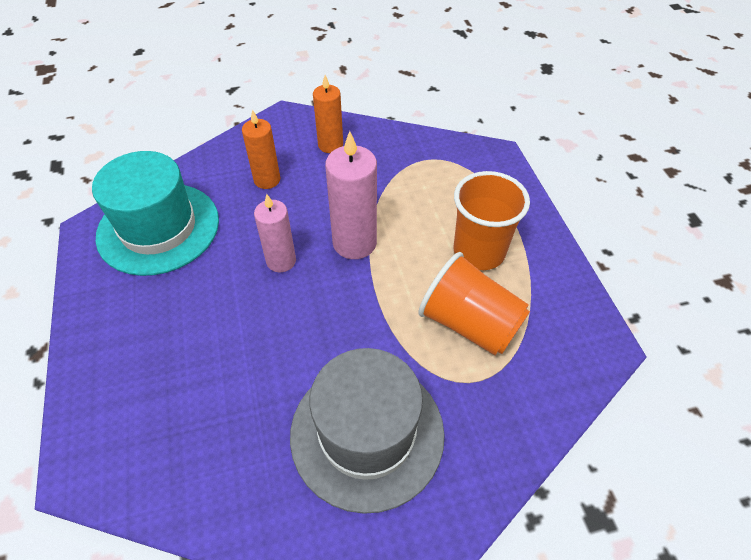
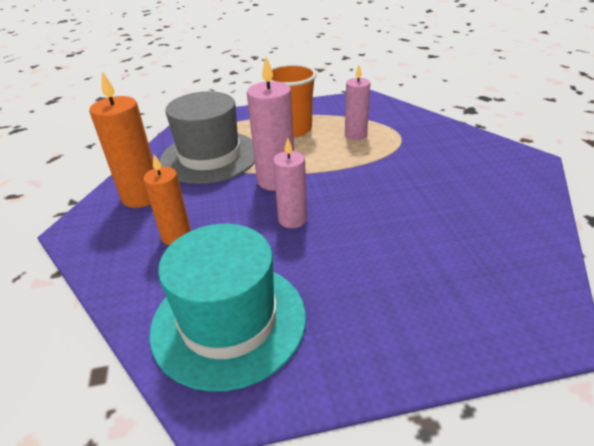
camera: 85 degrees left, 15 degrees down
(330, 145) = (141, 196): orange candle -> orange candle, size x1.51
(367, 433) = (450, 172): grey hat -> grey hat (210, 156)
(469, 324) = (355, 135): orange cup -> pink candle

